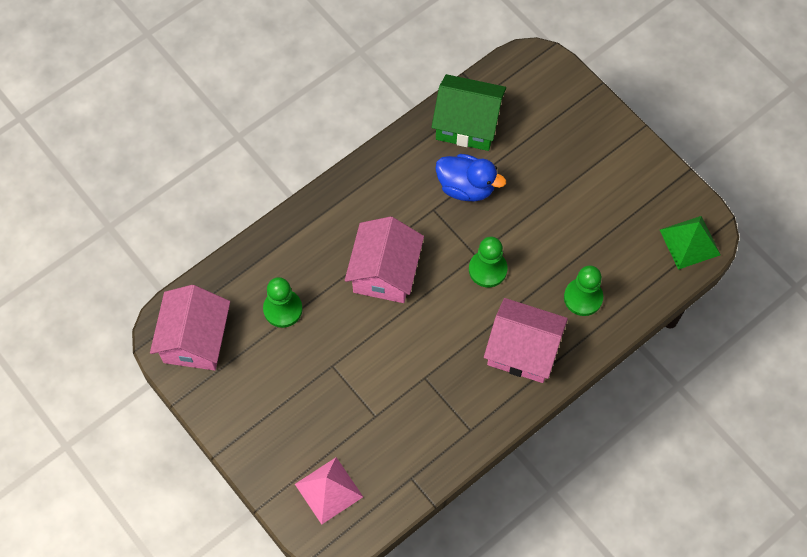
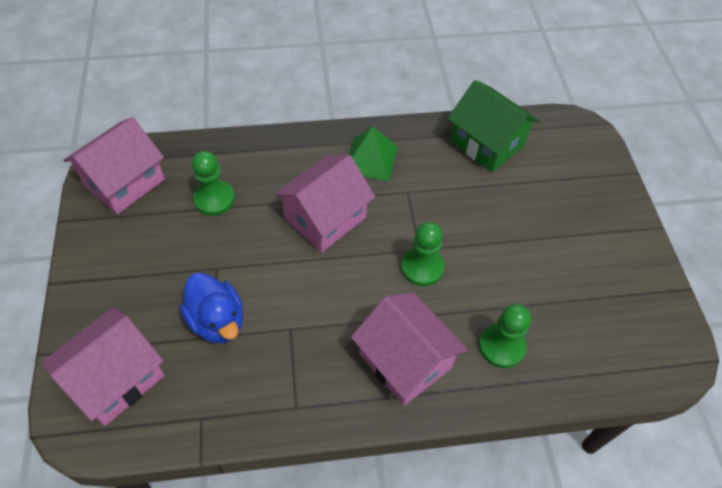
camera: 30 degrees right, 10 degrees down
(329, 490) = (116, 378): pink pyramid -> pink house
(466, 187) = (451, 190): blue duck -> blue duck (217, 321)
(690, 242) = (653, 357): green pyramid -> green pyramid (370, 159)

